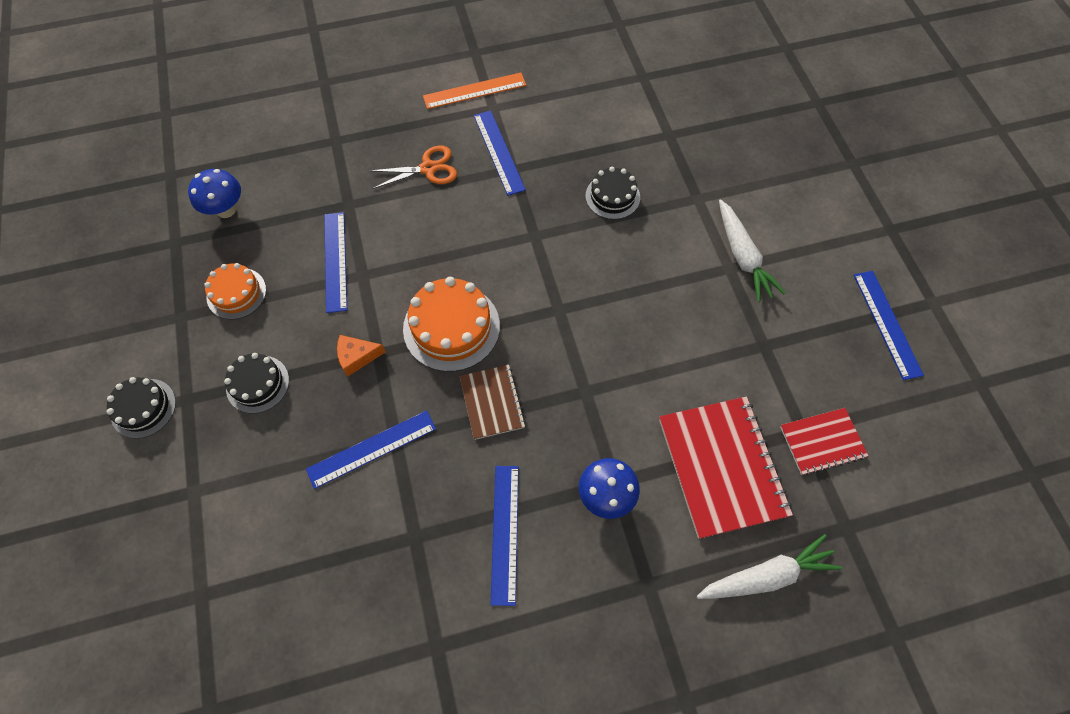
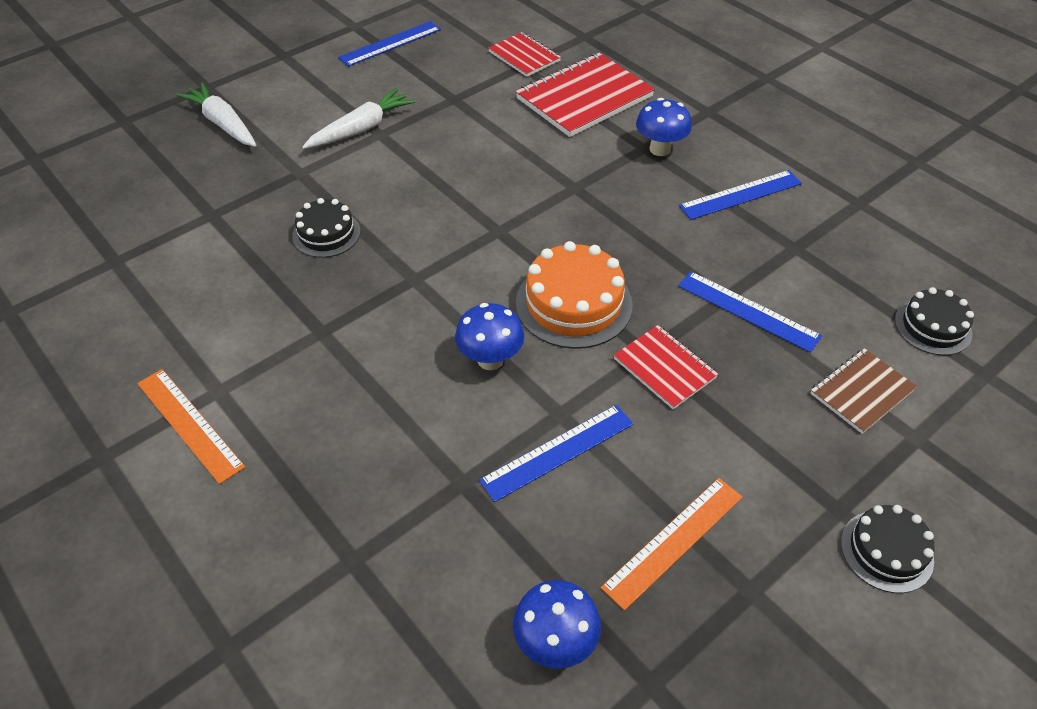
camera: 115 degrees left, 15 degrees down
(236, 293) = (673, 541): orange cake -> orange ruler
(257, 384) = (764, 445): black cake -> black cake (932, 327)
(357, 357) = (664, 368): orange cheese -> red notebook
(428, 168) = (358, 418): orange scissors -> none
(431, 253) = (490, 360): none -> blue mushroom
(492, 402) = (633, 243): brown notebook -> brown notebook (861, 392)
(498, 152) = (299, 355): blue ruler -> none
(766, 575) = (651, 62): white carrot -> white carrot (223, 124)

